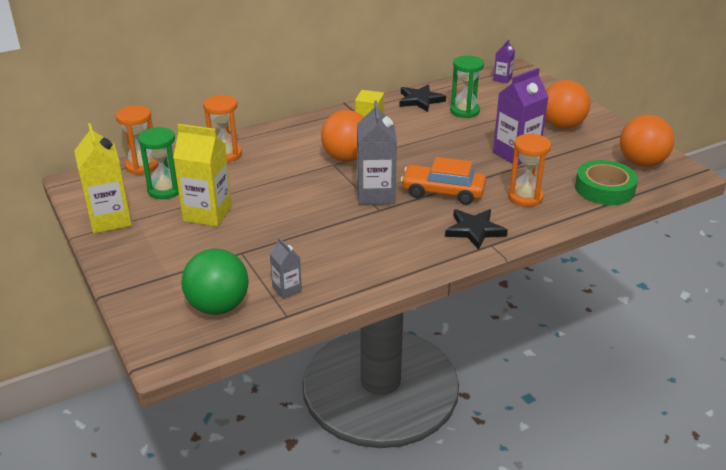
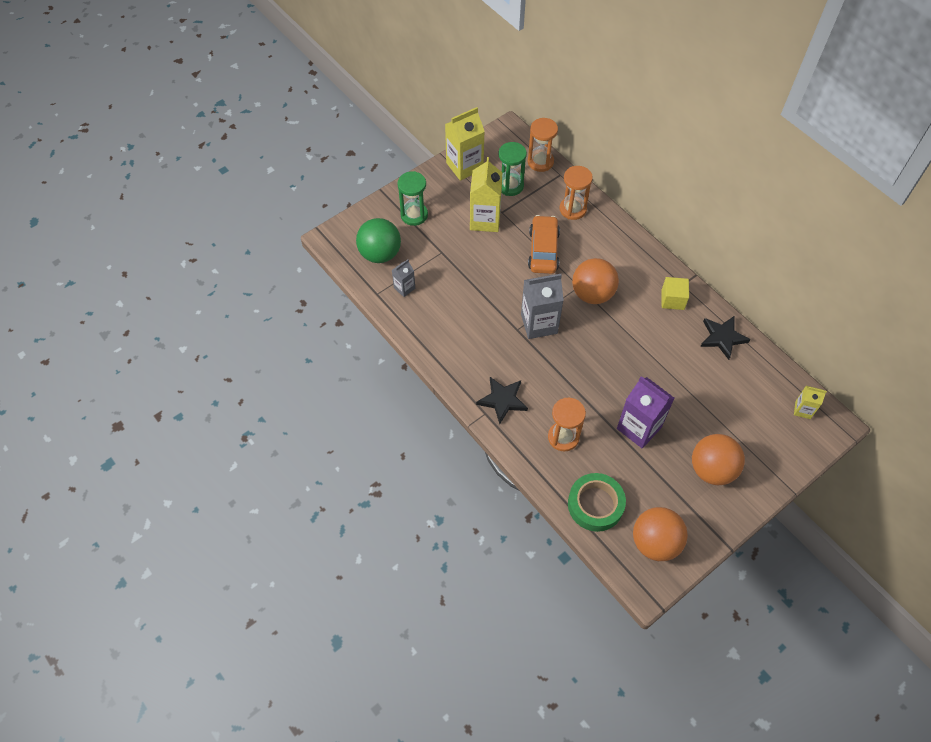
camera: 80 degrees right, 25 degrees up
(442, 192) = (555, 372): orange car -> orange car (543, 250)
(464, 111) = (713, 378): green hourglass -> green hourglass (414, 215)
(502, 79) = (802, 410): purple carton -> yellow carton

